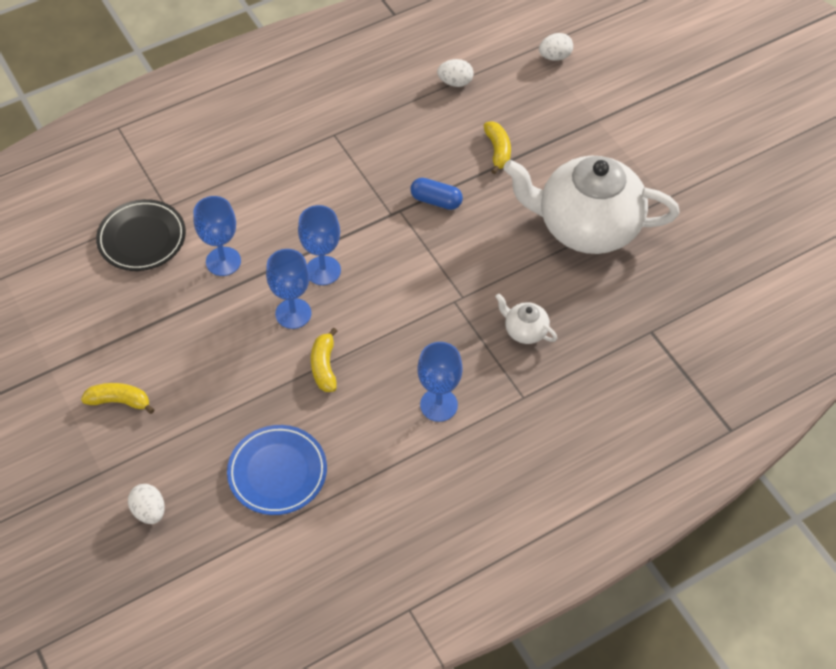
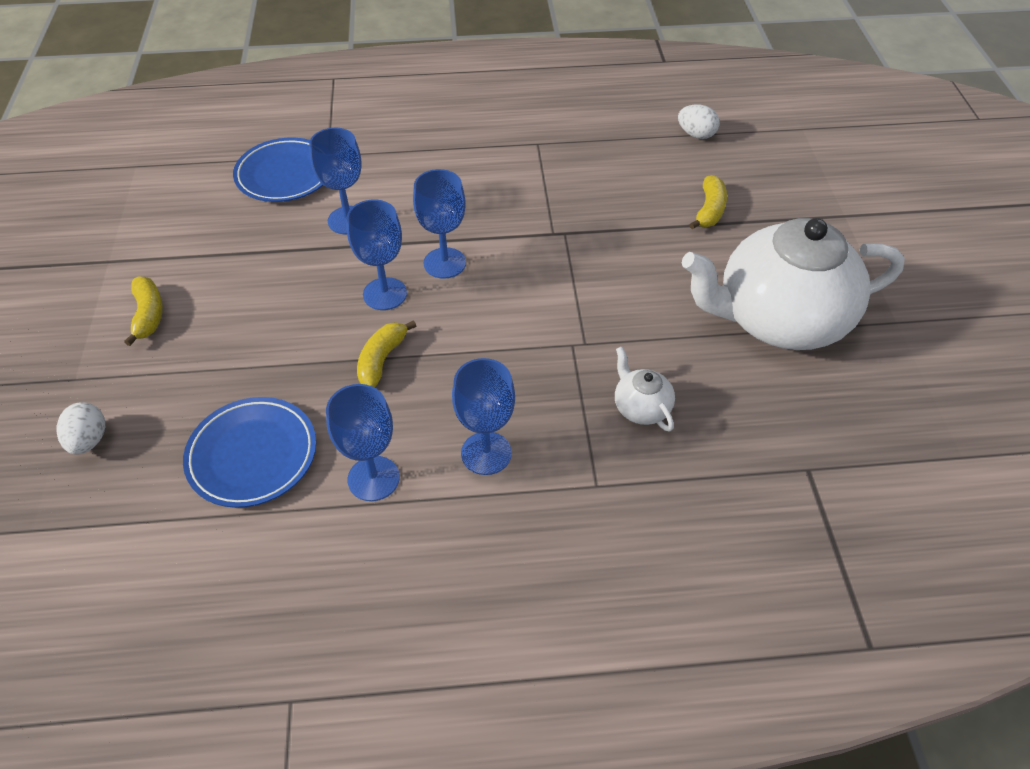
camera: 25 degrees right, 5 degrees down
(119, 401) = (148, 315): yellow banana -> yellow banana turned 45 degrees clockwise
(142, 238) = (285, 174): black plate -> blue plate
(373, 453) = (373, 478): none -> blue goblet
(436, 201) = (611, 236): blue capsule -> none
(555, 56) = (823, 142): white egg -> none
(586, 226) = (778, 319): white teapot -> white teapot turned 45 degrees counterclockwise

